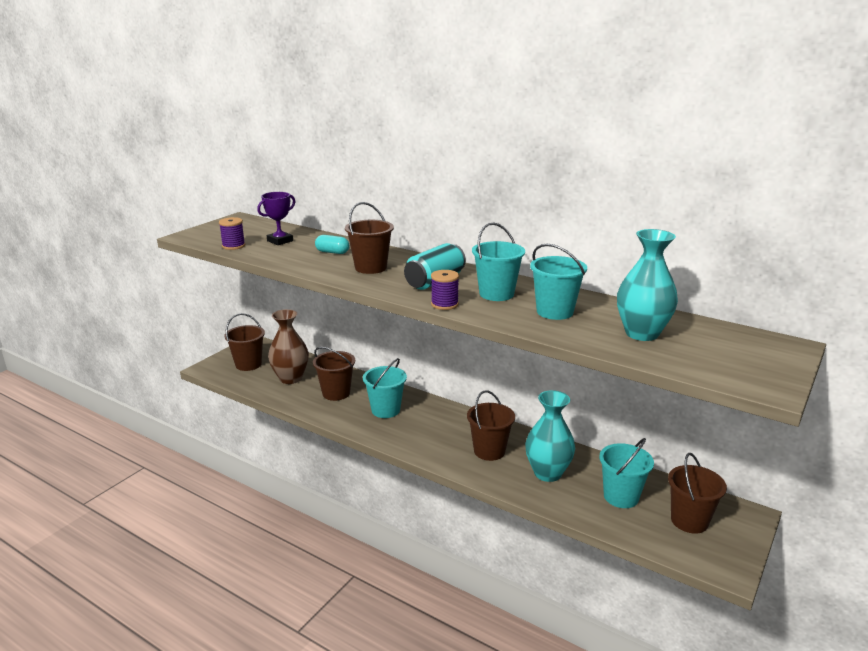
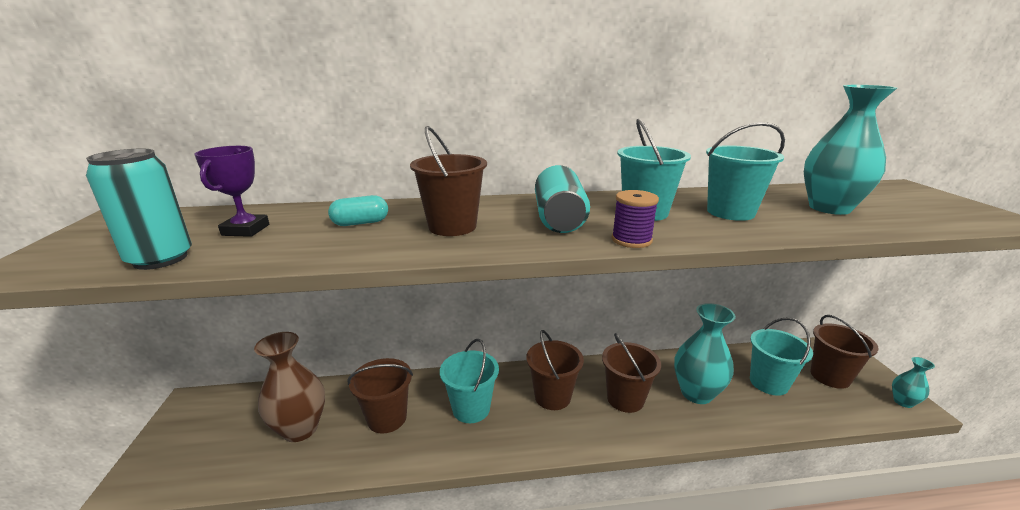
camera: 40 degrees left, 0 degrees up
(233, 246) = (160, 259): purple spool -> turquoise can
(248, 364) = (208, 440): brown bucket -> brown bucket (552, 396)
(723, 564) = (903, 402): none -> turquoise vase

